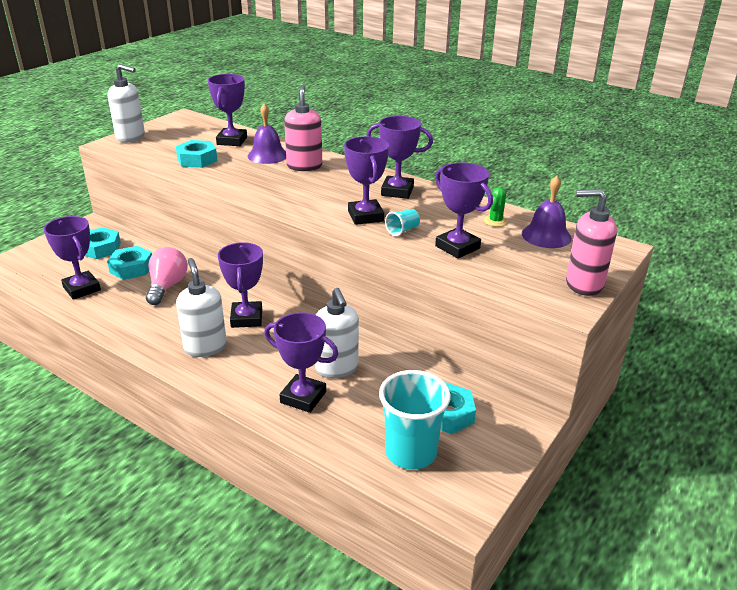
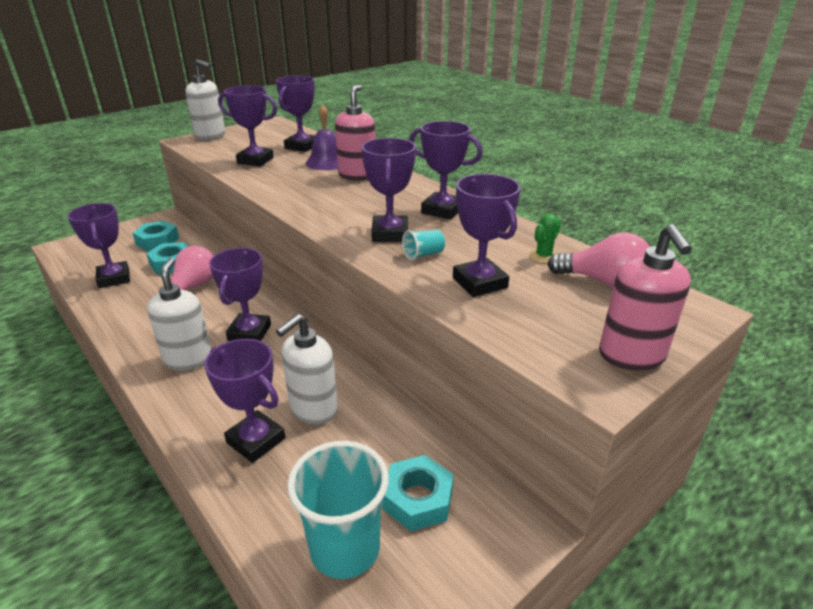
camera: 15 degrees right, 0 degrees up
(197, 159) = (255, 160): turquoise nut -> purple trophy
(337, 368) = (313, 409): white soap dispenser -> white soap dispenser turned 45 degrees clockwise
(546, 235) = (603, 282): purple bell -> pink light bulb
(583, 284) = (631, 356): pink soap dispenser -> pink soap dispenser turned 120 degrees counterclockwise

